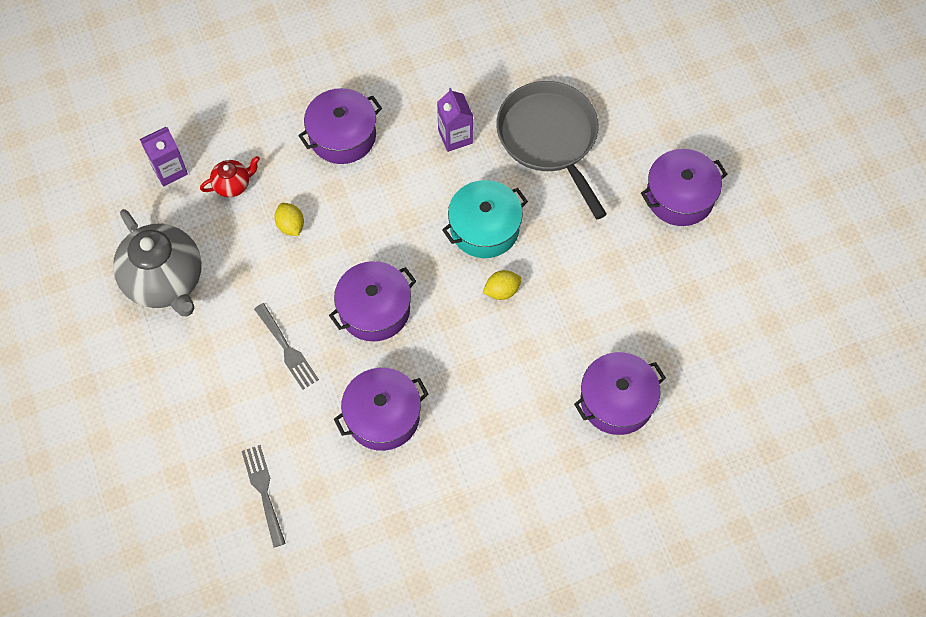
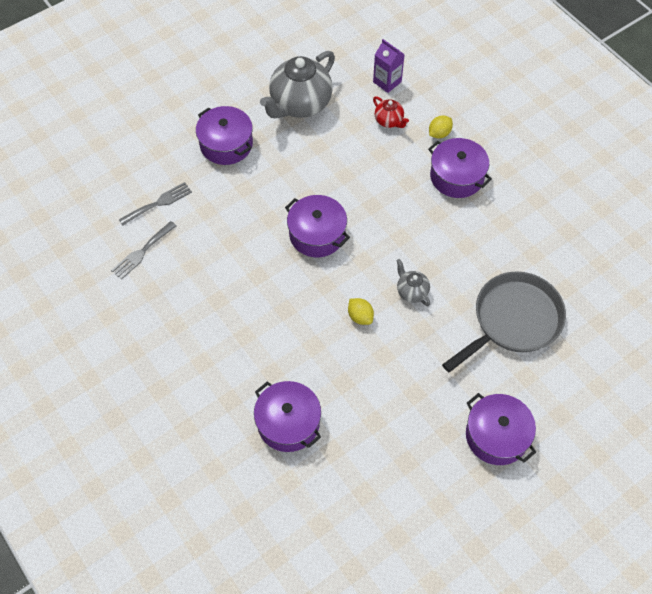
camera: 75 degrees right, 5 degrees down
(287, 349) = (268, 189): grey fork -> grey fork (142, 252)
(290, 225) = (368, 164): yellow lemon -> yellow lemon (439, 133)
(383, 416) = (232, 261): purple pot -> purple pot (226, 144)
(455, 137) = (486, 251): purple carton -> none
(484, 228) = (411, 291): turquoise pot -> grey teapot

